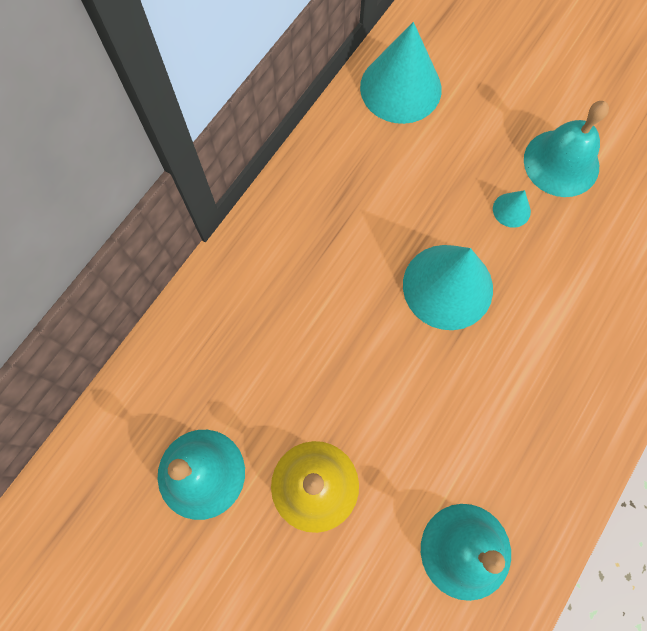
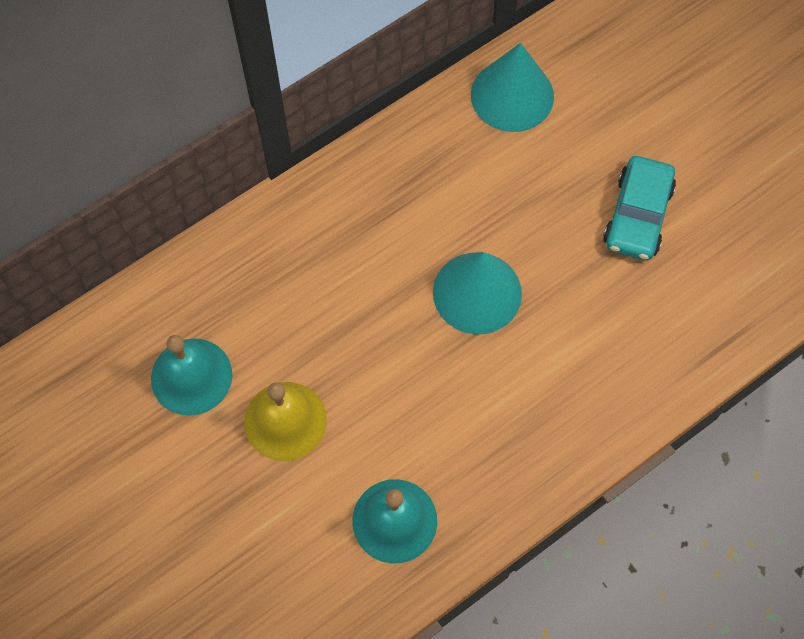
camera: 20 degrees right, 5 degrees down
(511, 210) = (568, 243): turquoise cone -> none
(561, 163) = (637, 216): turquoise bell -> turquoise car

